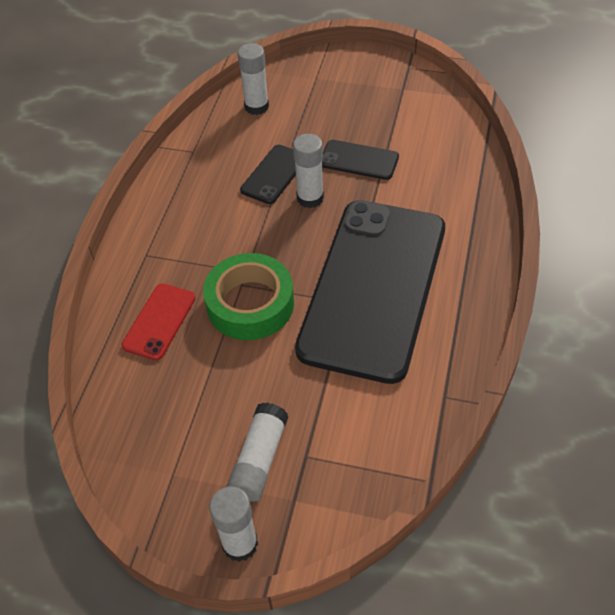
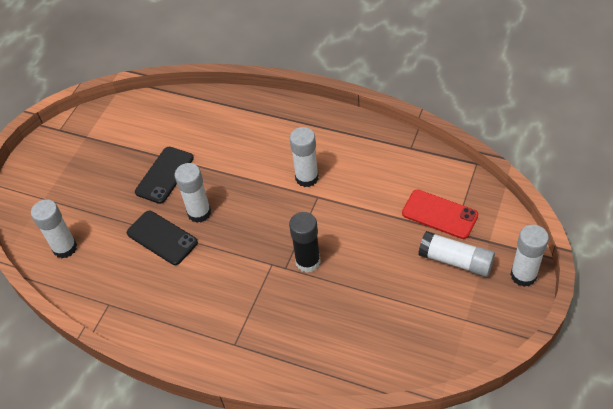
camera: 80 degrees left, 0 degrees up
(159, 321) = (315, 331): red phone -> red phone (439, 214)
(250, 304) = (308, 261): green tape -> black glue stick
(374, 288) = (307, 178): black phone -> white glue stick

